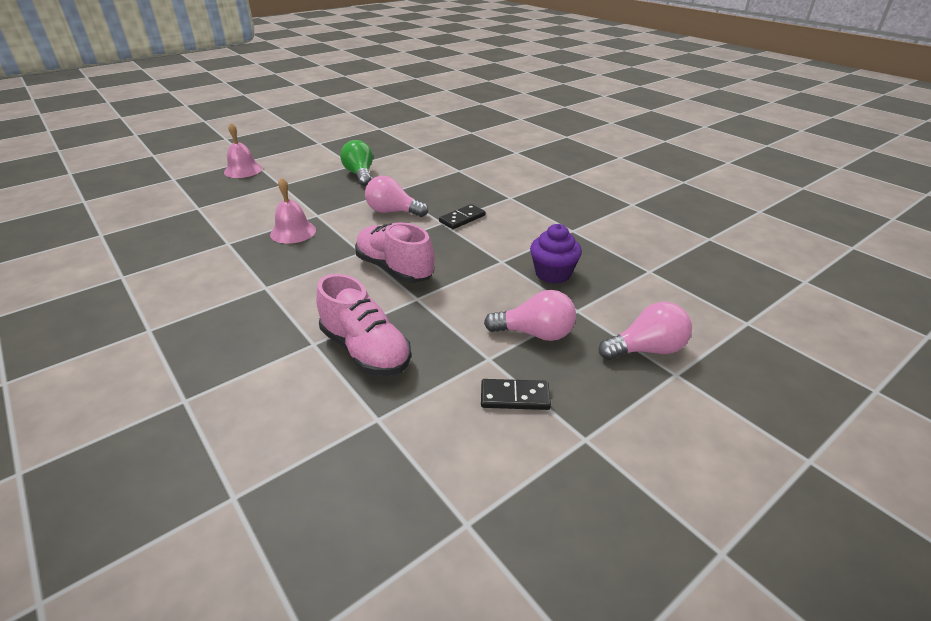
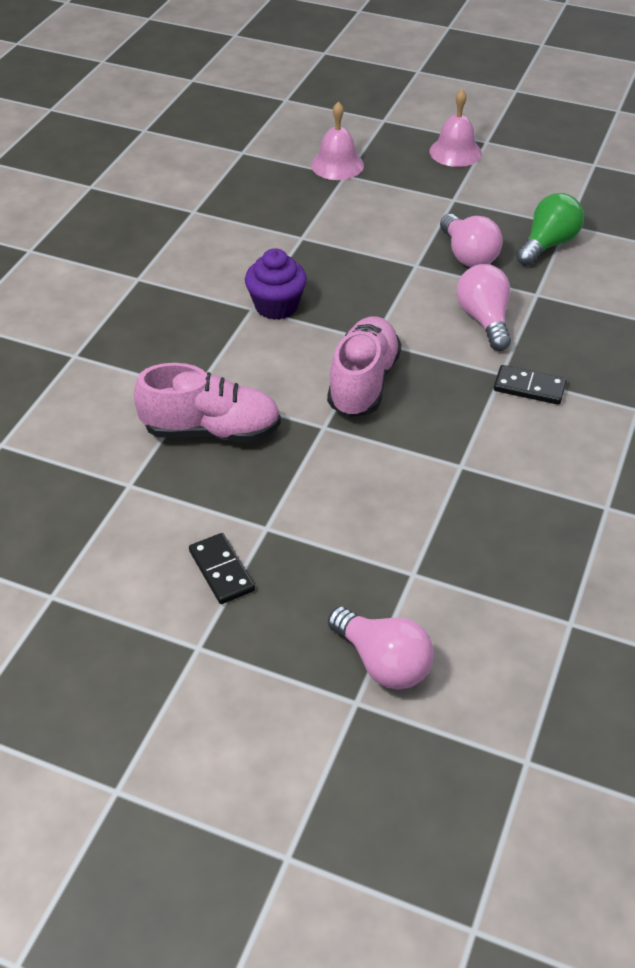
camera: 60 degrees right, 10 degrees up
(293, 232) = (364, 268): pink bell -> pink bell (337, 165)
(365, 350) = (211, 430): pink shoe -> pink shoe turned 105 degrees counterclockwise
(535, 333) = (337, 550): pink light bulb -> pink light bulb (468, 255)
(553, 273) = (474, 524): purple cupcake -> purple cupcake (276, 306)

